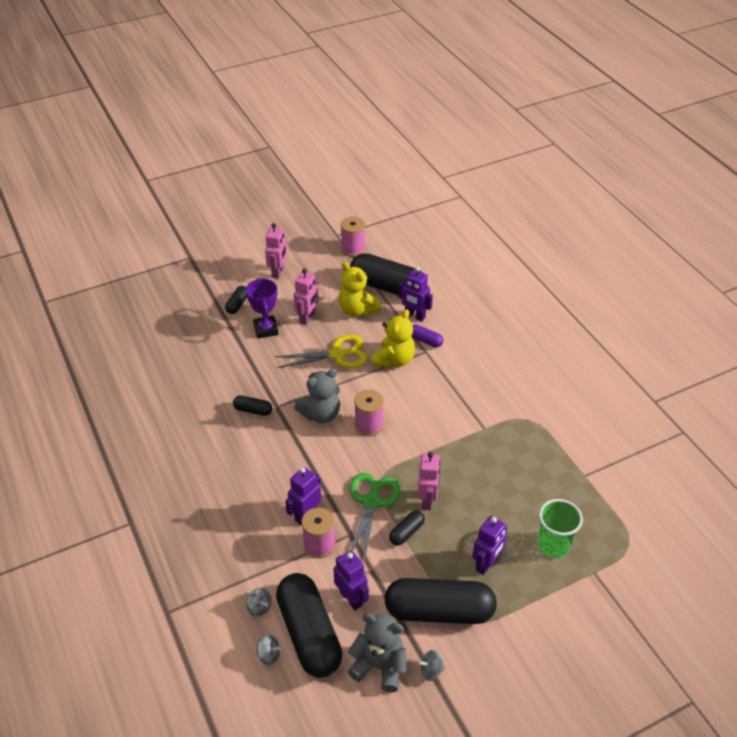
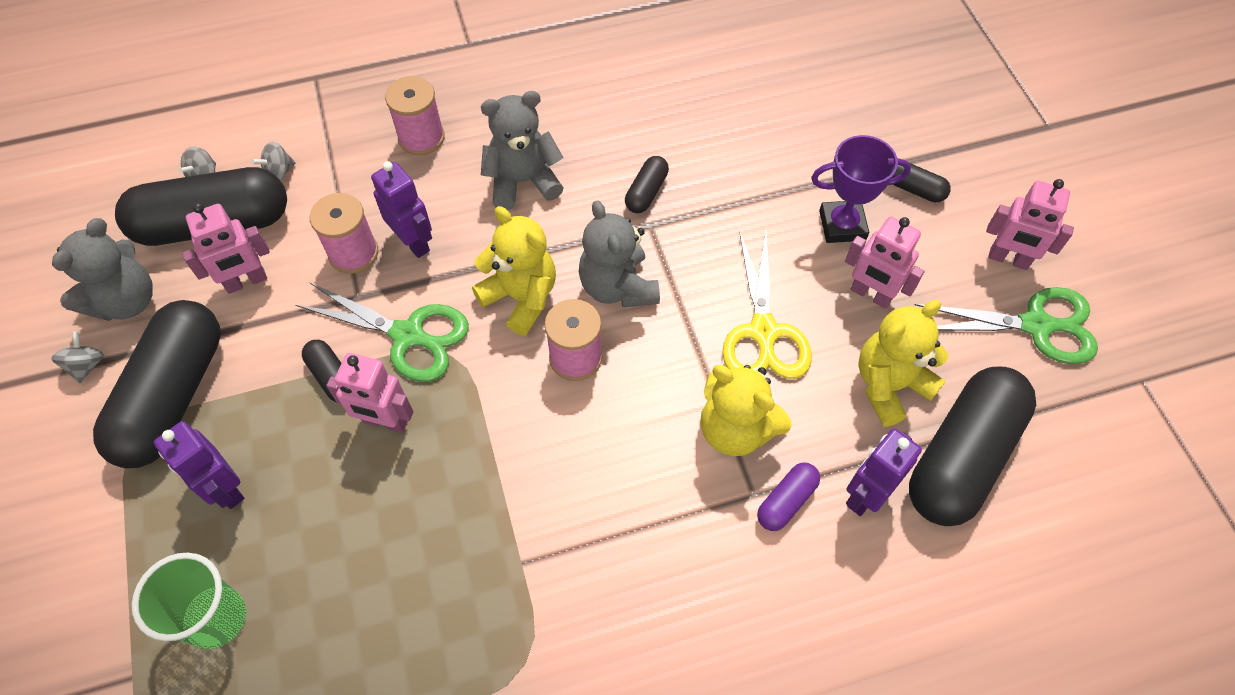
camera: 100 degrees right, 15 degrees up
(252, 469) = (523, 181): none -> grey teddy bear
(314, 264) = (1035, 325): none -> green scissors
(336, 455) = (521, 297): none -> yellow teddy bear
(351, 598) = (246, 281): purple robot -> pink robot
(353, 249) = (1093, 406): pink spool -> pink spool (421, 138)

